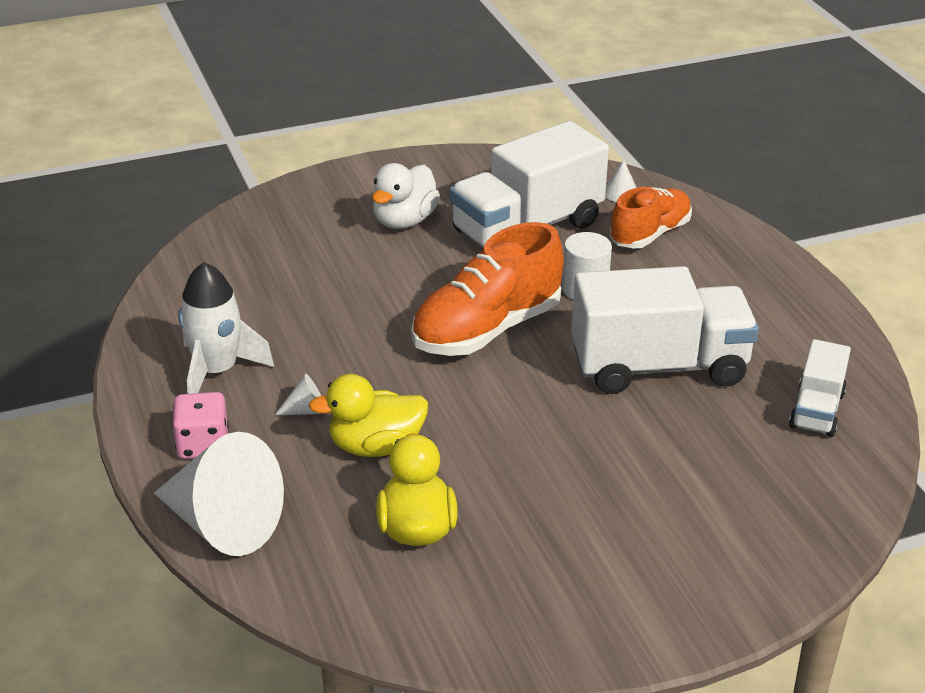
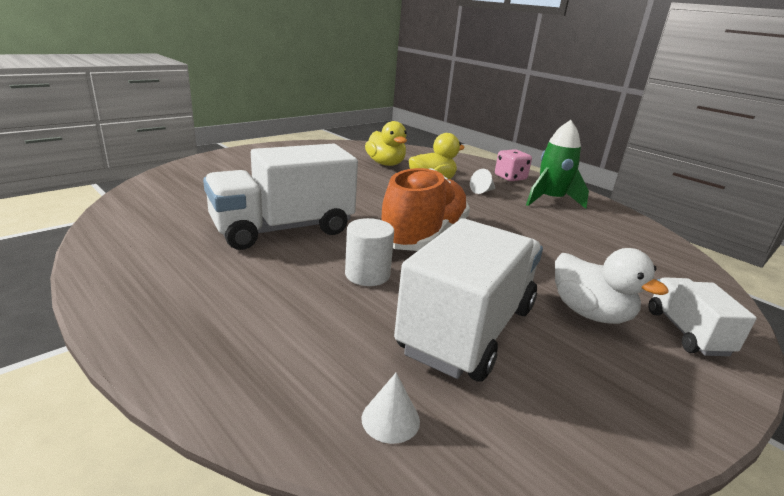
camera: 155 degrees right, 10 degrees down
(216, 371) = (550, 200): white rocket -> green rocket
(223, 524) = (465, 160): white cone -> none
(404, 221) = (590, 313): white duck -> white duck turned 135 degrees clockwise
(650, 234) = (323, 350): orange shoe -> none
(816, 410) = (157, 218): white truck -> white truck (686, 332)

